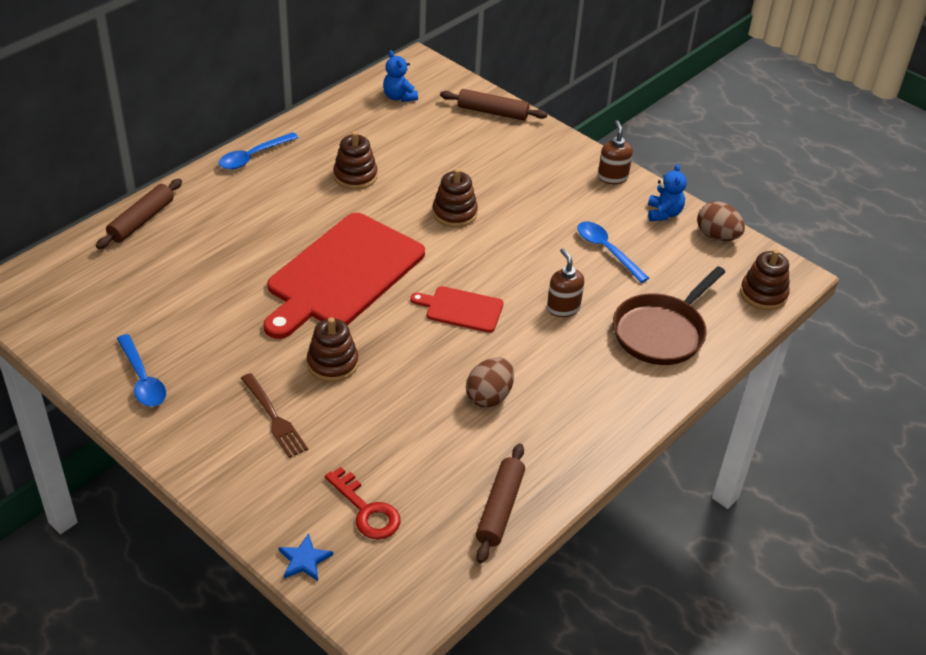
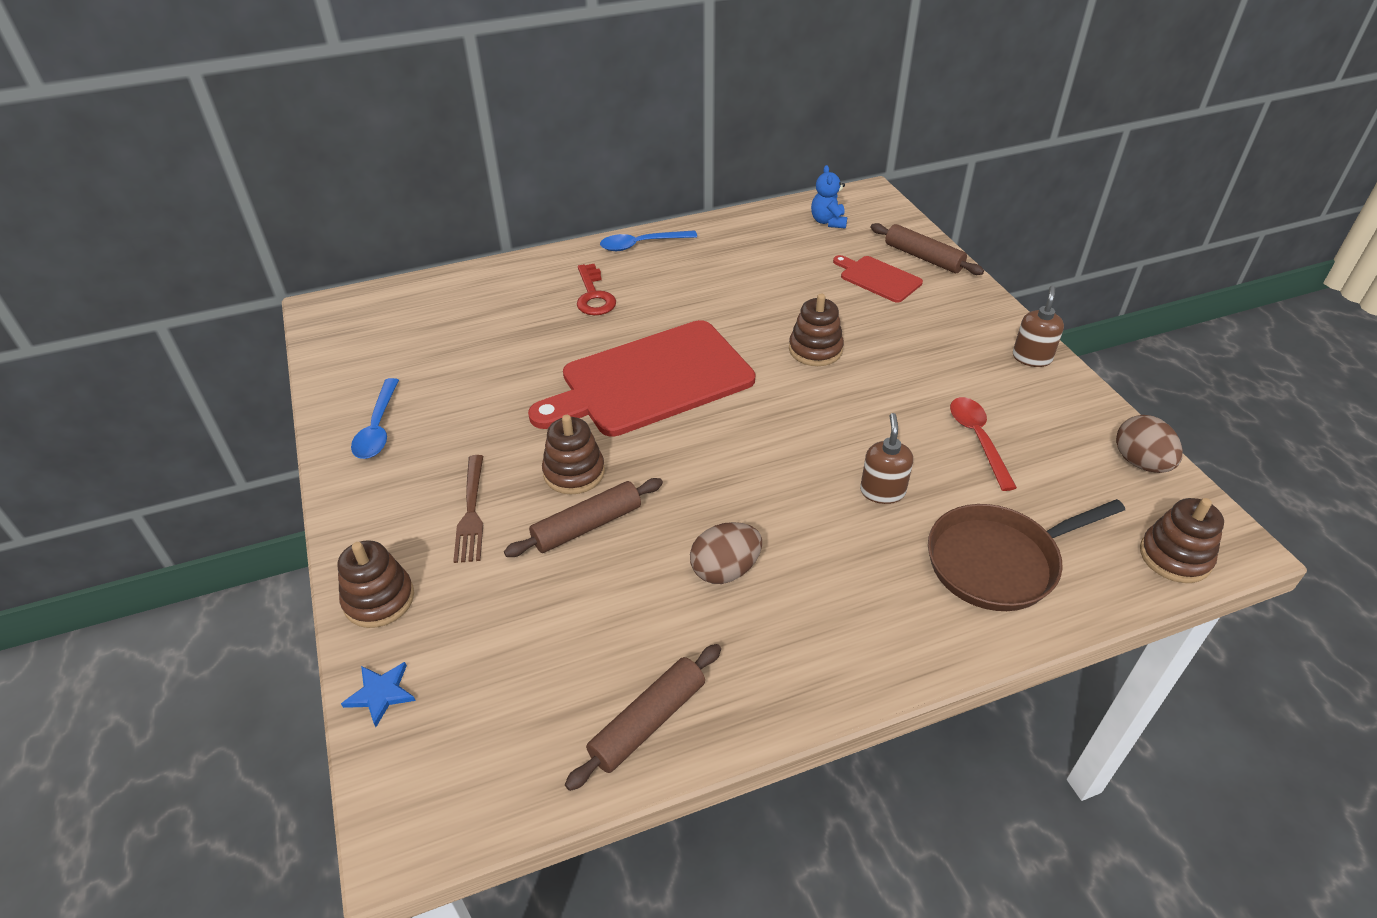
camera: 30 degrees right, 0 degrees up
(141, 221) = (494, 277): brown rolling pin -> brown rolling pin (587, 526)
(355, 176) = (731, 286): brown stacking toy -> brown stacking toy (379, 599)
(366, 510) = (491, 659): red key -> red key (594, 295)
(461, 309) = (757, 456): red cutting board -> red cutting board (878, 278)
(607, 250) = (978, 439): blue spoon -> red spoon
(663, 213) = (1078, 416): blue teddy bear -> none

